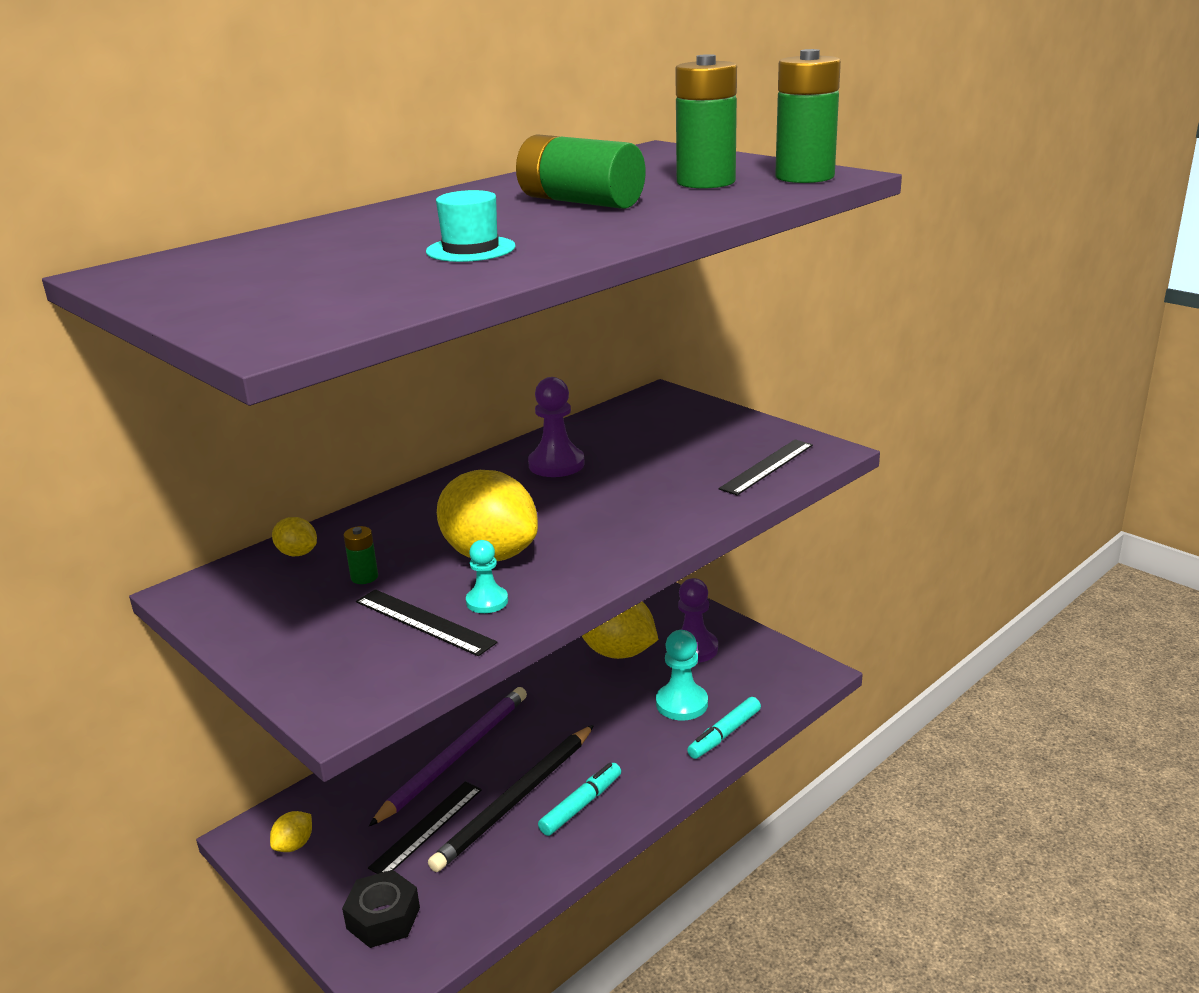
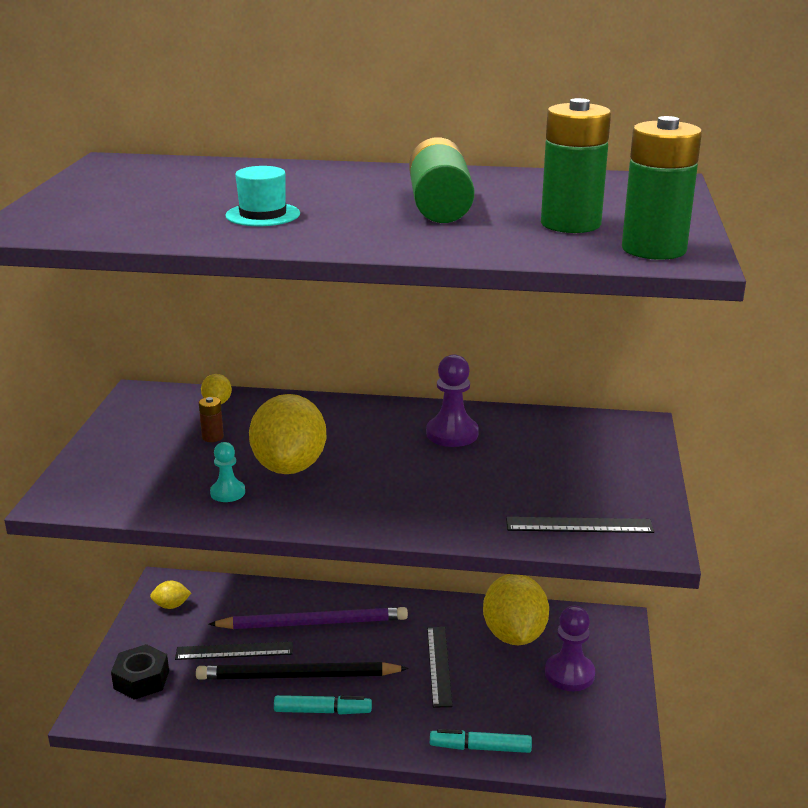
camera: 50 degrees right, 0 degrees up
(364, 577) = (212, 437): green battery -> brown battery
(424, 622) = (180, 482): black ruler -> black ruler (439, 665)
(681, 704) = (491, 704): turquoise pawn -> none

